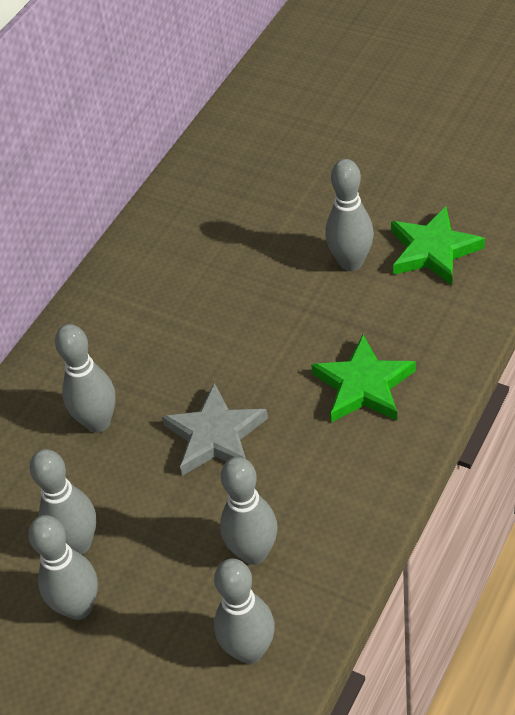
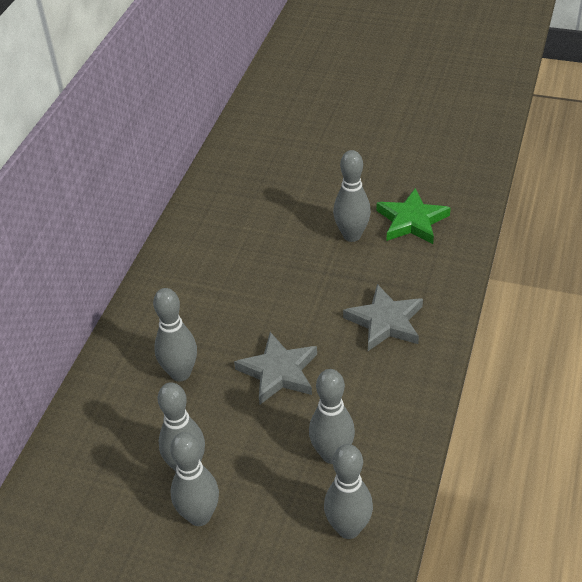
camera: 15 degrees left, 5 degrees down
(364, 385) = (385, 322): green star -> grey star

